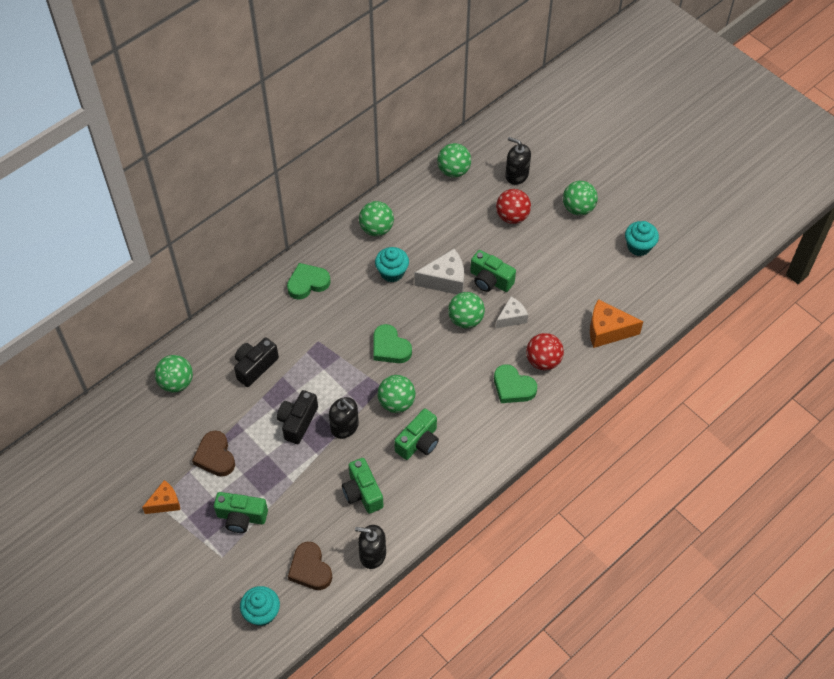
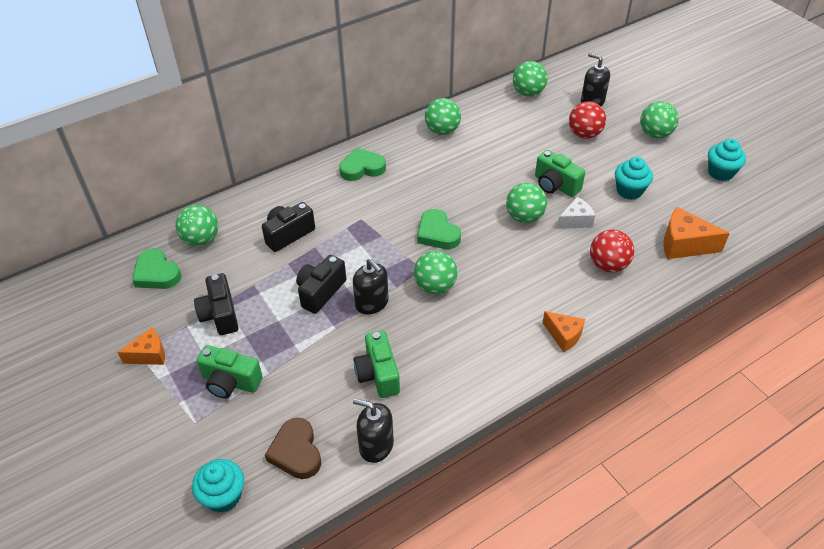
camera: 10 degrees right, 10 degrees down
(215, 456) = (220, 315): brown heart -> black camera
(392, 272) = (451, 168): turquoise cupcake -> turquoise cupcake (629, 191)
(418, 442) = (453, 329): green camera -> none
(445, 280) = (507, 180): white cheese -> none
(511, 435) = (564, 336): none -> orange cheese
(513, 387) = (571, 287): green heart -> green heart (156, 273)

